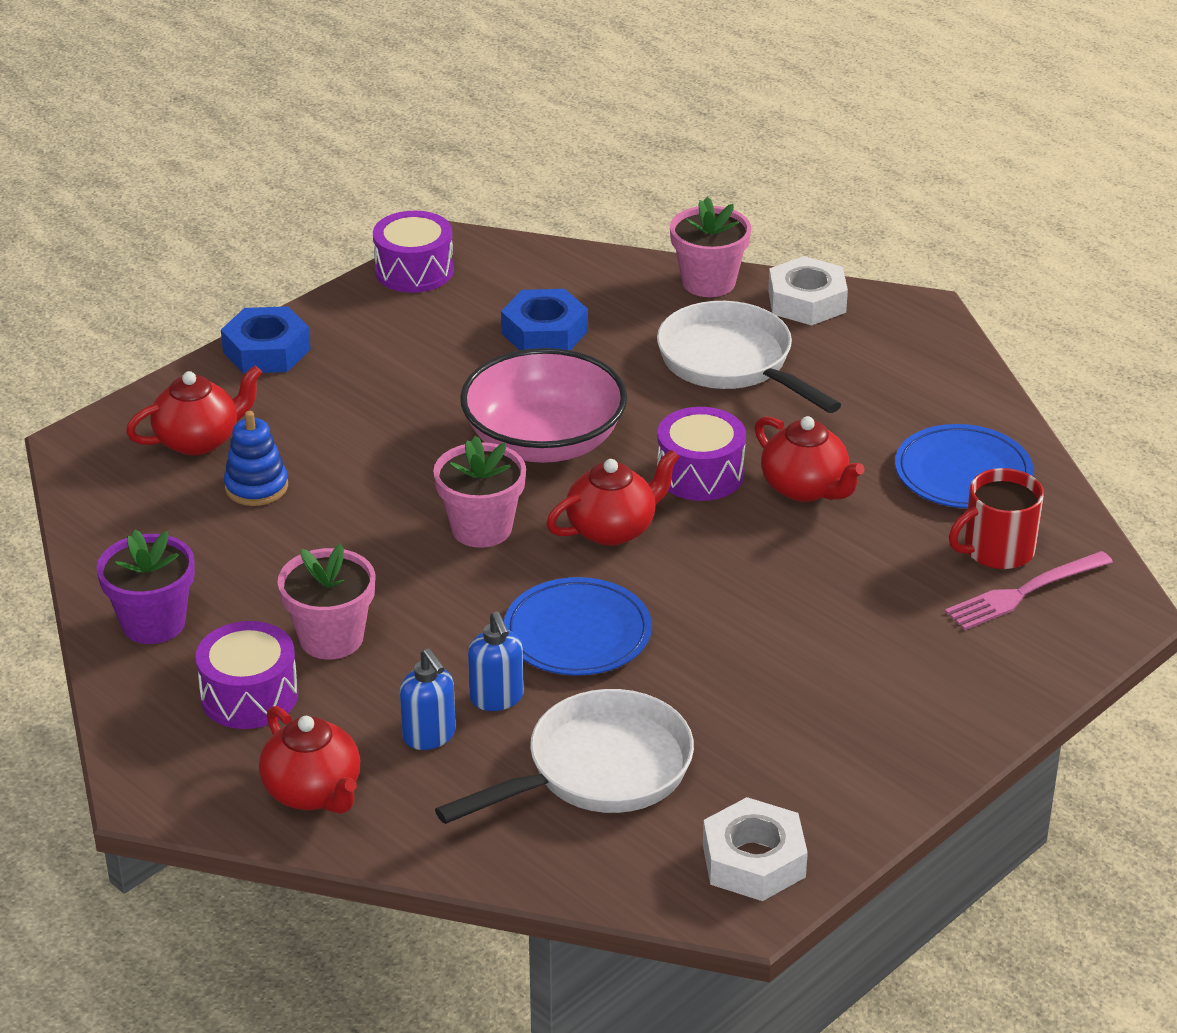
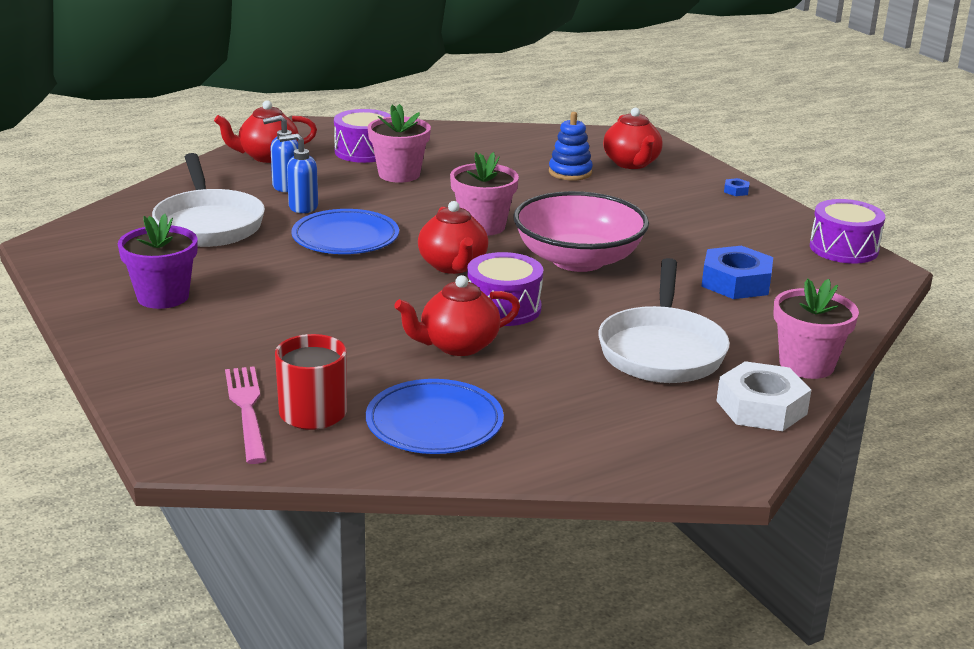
camera: 105 degrees right, 10 degrees down
(153, 623) = (448, 138): purple flower pot -> purple flower pot (163, 297)
(266, 351) = (736, 191): blue nut -> blue nut, size x0.42
(732, 363) = (662, 350): white pan -> white pan turned 120 degrees clockwise
(753, 860) = (81, 252): white nut -> none

